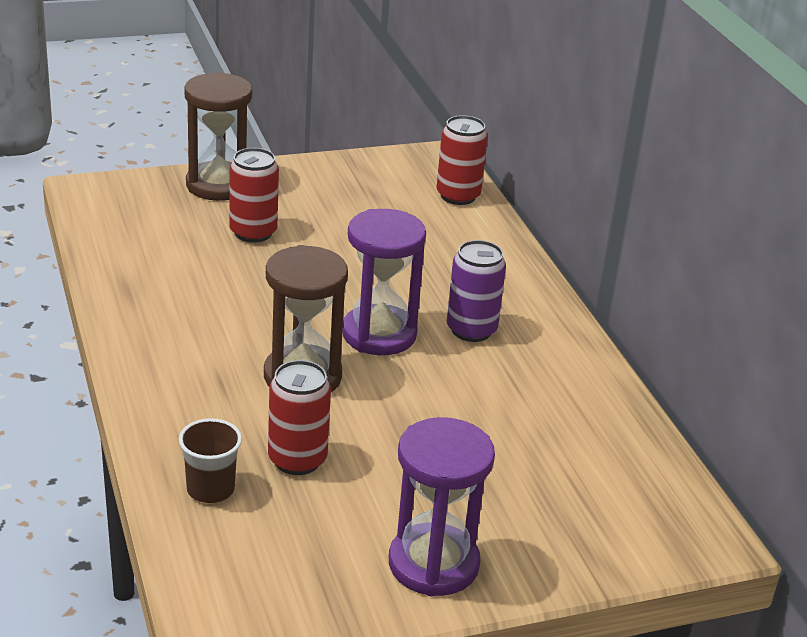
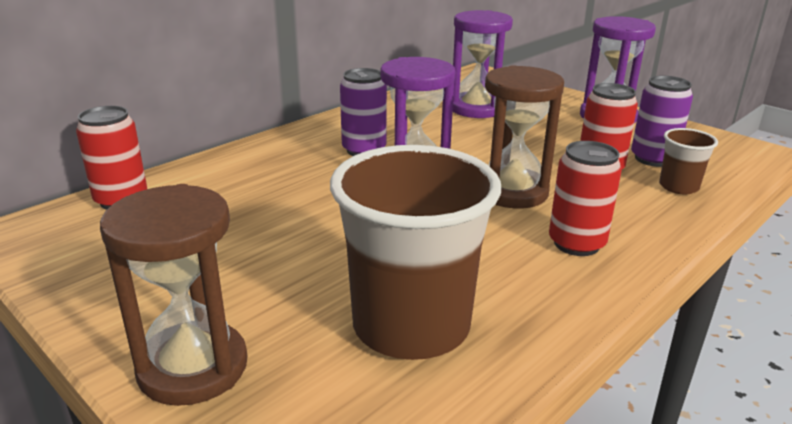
camera: 115 degrees left, 5 degrees down
(176, 256) = (411, 326): none -> brown cup
(253, 232) = (303, 292): red can -> red can (576, 244)
(284, 517) = (653, 159): none -> purple can
(544, 459) = (476, 109): none -> purple hourglass

